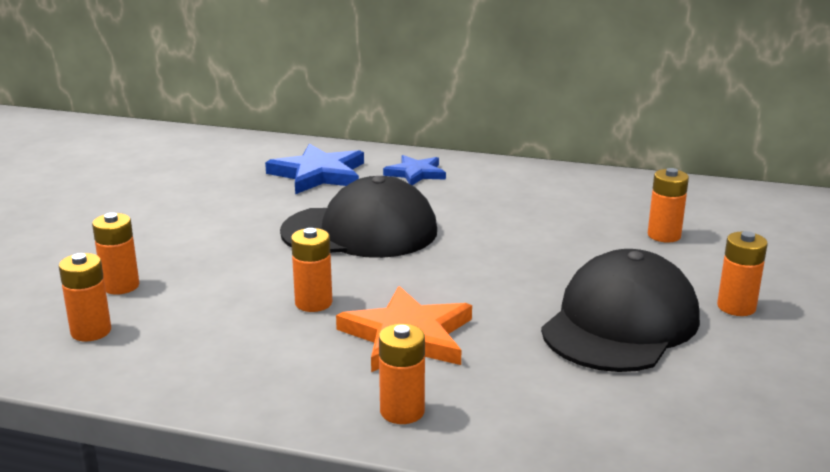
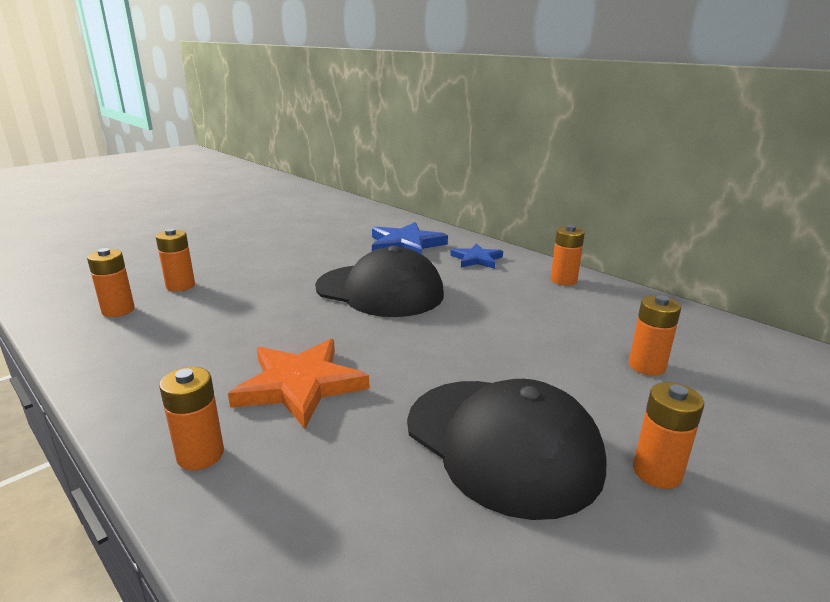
camera: 30 degrees right, 0 degrees up
(313, 303) = (273, 334): orange battery -> orange battery (563, 280)
(620, 323) = (502, 443): black cap -> black cap turned 75 degrees clockwise

